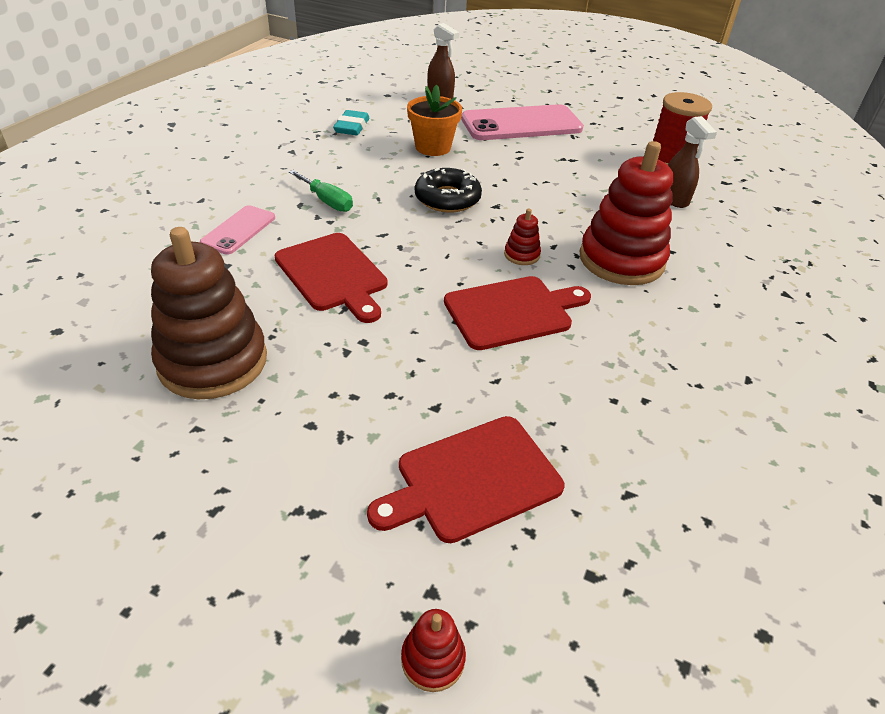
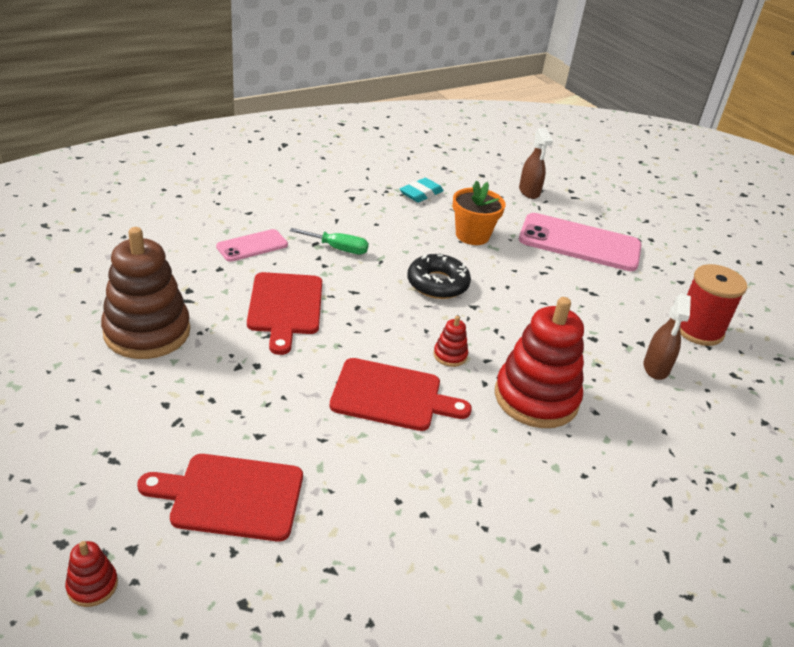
camera: 30 degrees right, 5 degrees down
(327, 201) = (338, 248): green screwdriver -> green screwdriver turned 60 degrees counterclockwise

